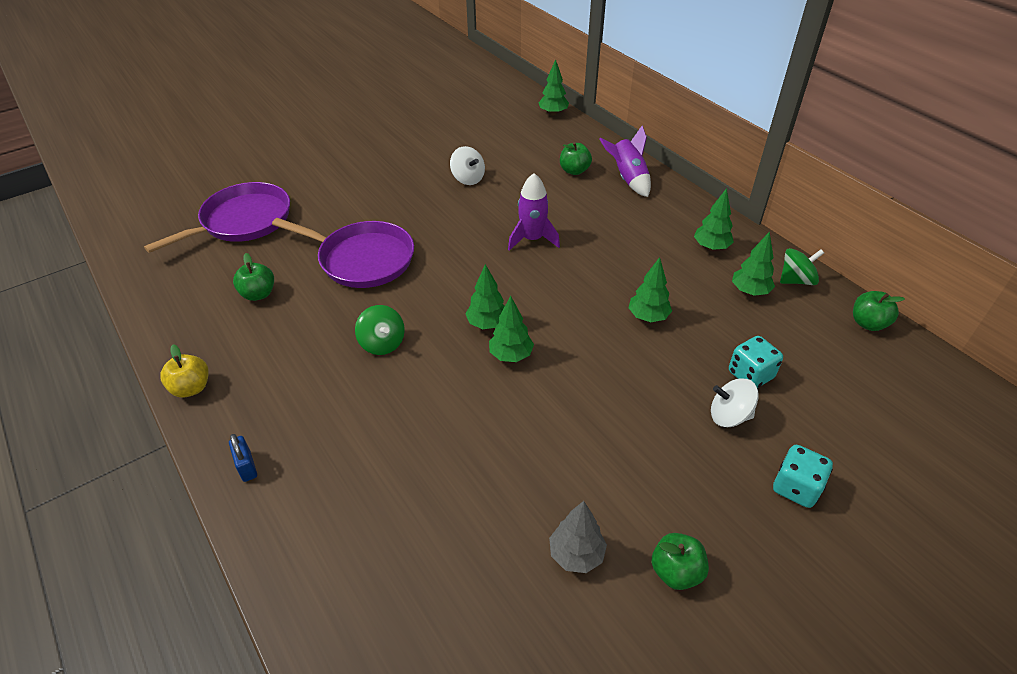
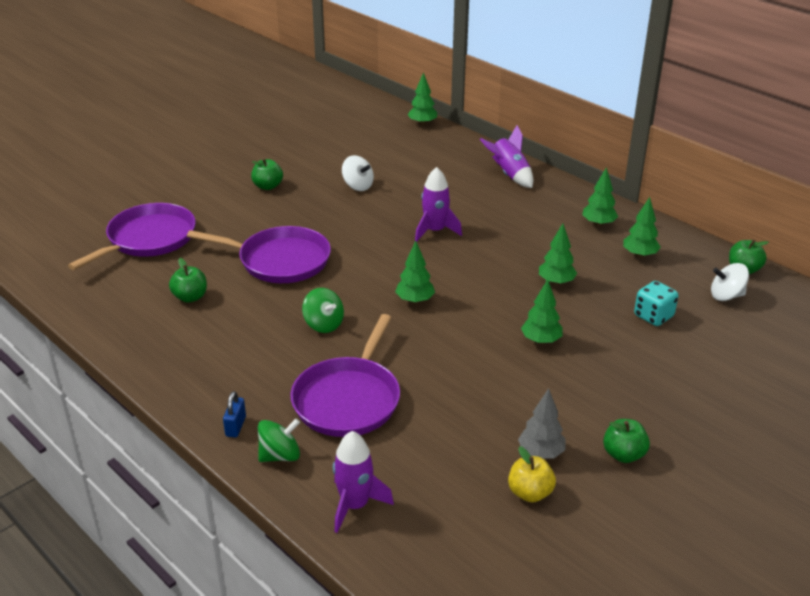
camera: 10 degrees left, 10 degrees down
(191, 388) = (158, 375): yellow apple -> yellow apple (530, 493)
(247, 466) = (236, 426): blue padlock -> blue padlock turned 45 degrees clockwise
(340, 600) = (355, 505): none -> purple rocket
(379, 445) = (348, 399): none -> purple pan
(511, 355) = (443, 322): green tree -> green tree (541, 341)
(574, 171) = (457, 171): green apple -> green apple (268, 186)
(729, 416) = (642, 347): white spinning top -> white spinning top (726, 296)
(796, 280) = (677, 243): green spinning top -> green spinning top (280, 455)
(796, 487) = (706, 390): turquoise dice -> none

